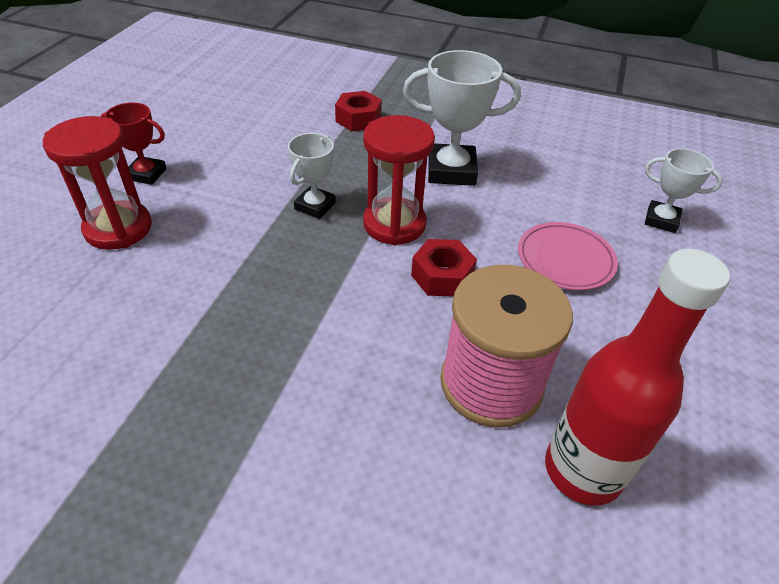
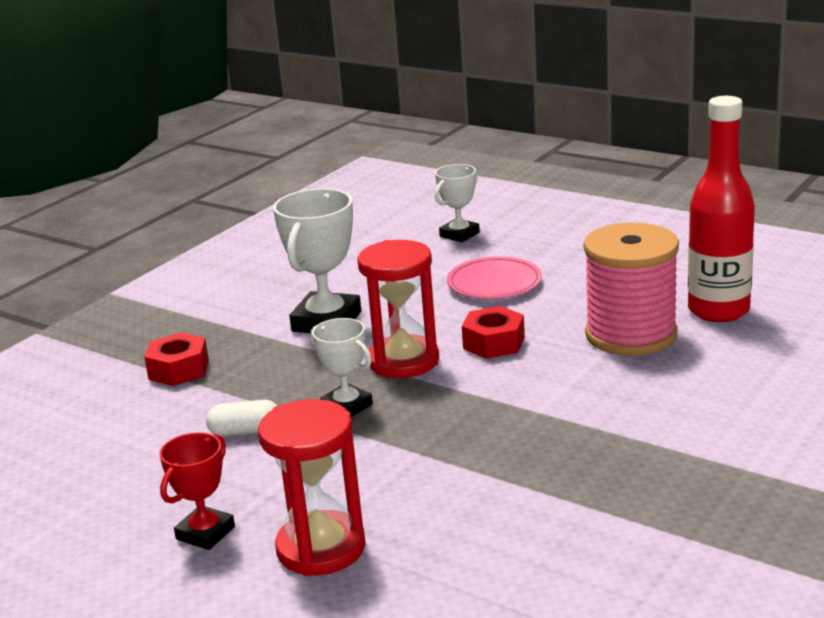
camera: 70 degrees left, 20 degrees down
(275, 164) = (245, 431): none -> white capsule

